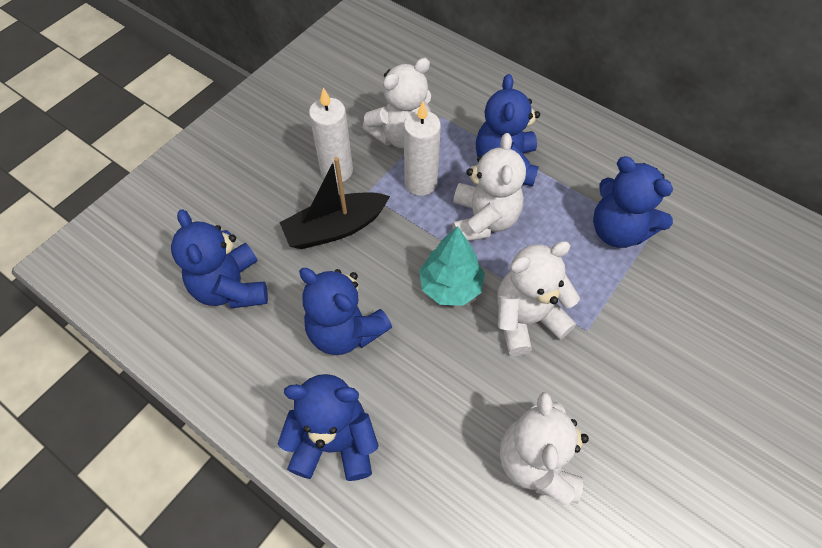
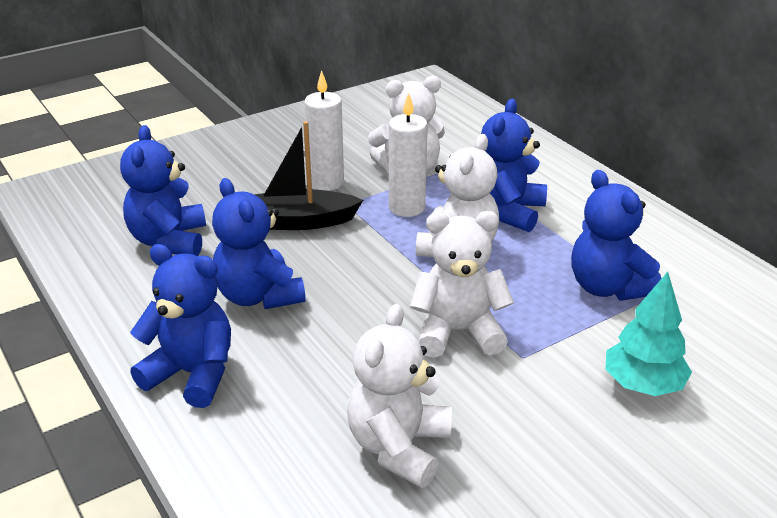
camera: 20 degrees right, 25 degrees down
(450, 286) = (390, 288): turquoise tree -> turquoise tree (643, 385)

